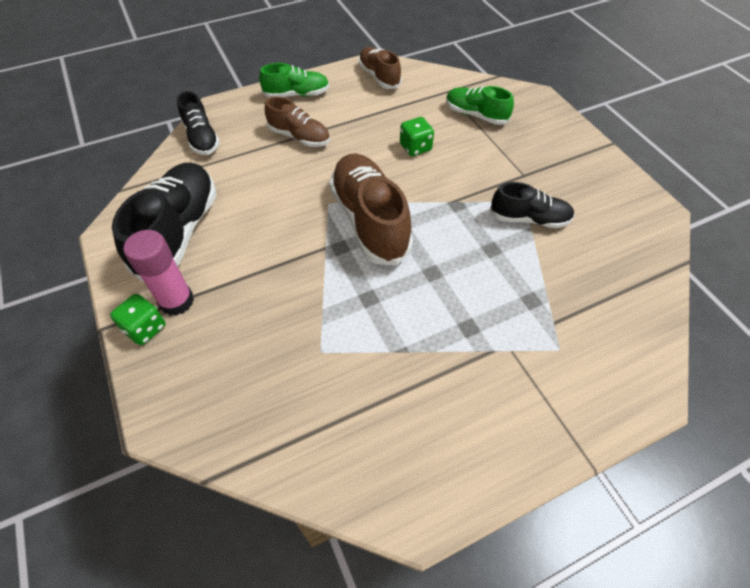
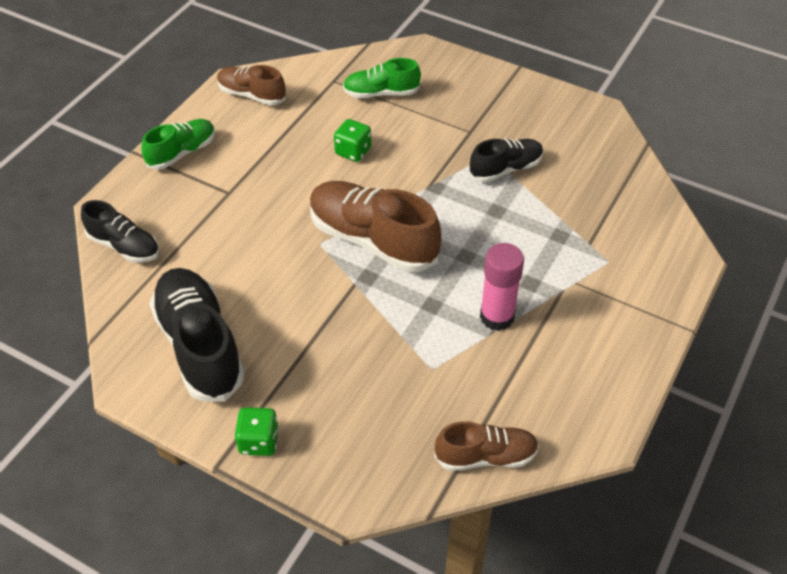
camera: 35 degrees left, 5 degrees down
(177, 301) = (264, 403): pink glue stick -> pink glue stick (497, 317)
(299, 137) = (229, 195): brown shoe -> brown shoe (486, 456)

